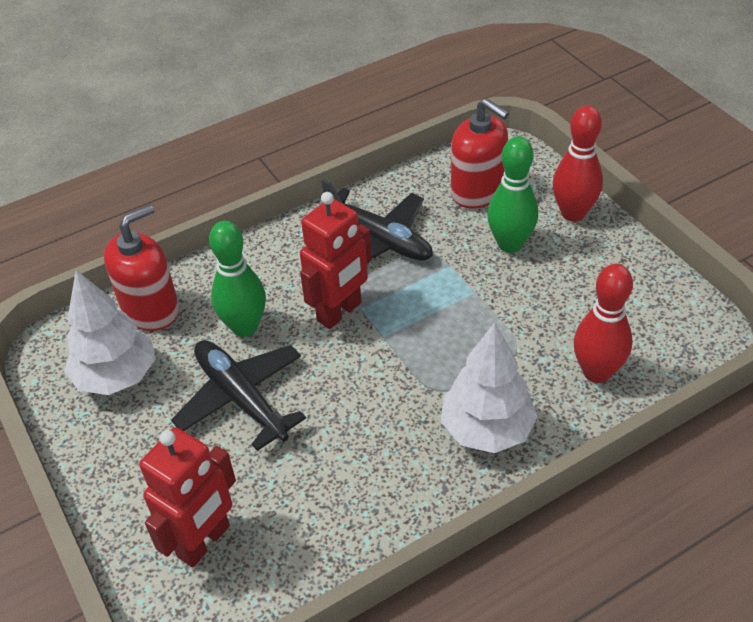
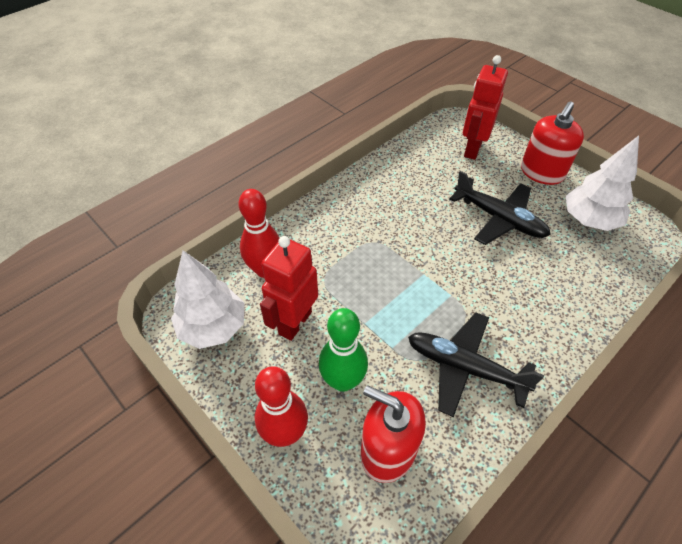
camera: 165 degrees right, 5 degrees up
(151, 310) = (607, 270): red soap dispenser -> red soap dispenser (541, 172)
(245, 327) = (528, 266): green bowling pin -> none
(340, 312) = (465, 289): red robot -> red robot (294, 322)
(487, 429) = (336, 222): white tree -> white tree (213, 327)

